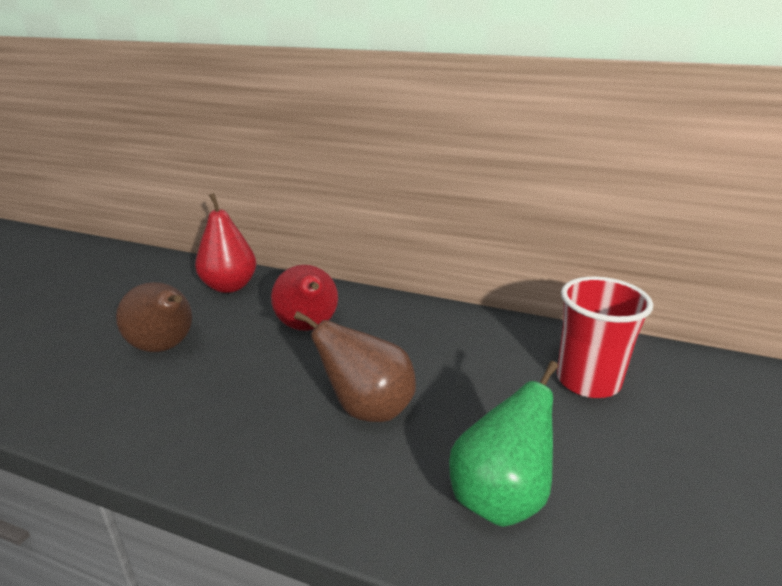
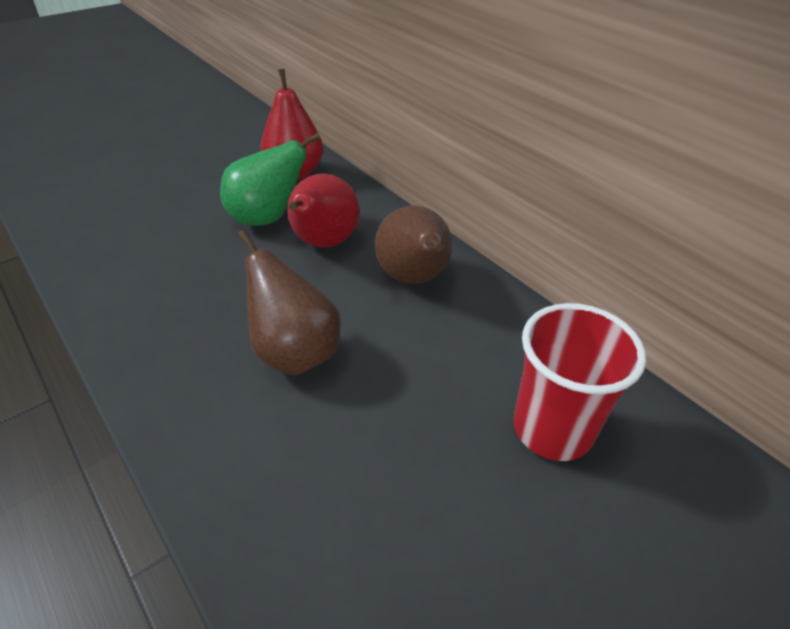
camera: 30 degrees right, 15 degrees up
(165, 347) = (192, 218): brown pear -> brown pear (414, 278)
(500, 498) = (324, 507): green pear -> green pear (267, 218)

